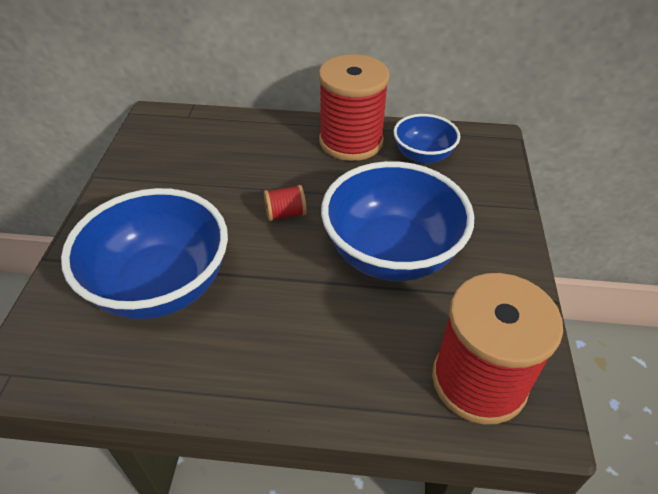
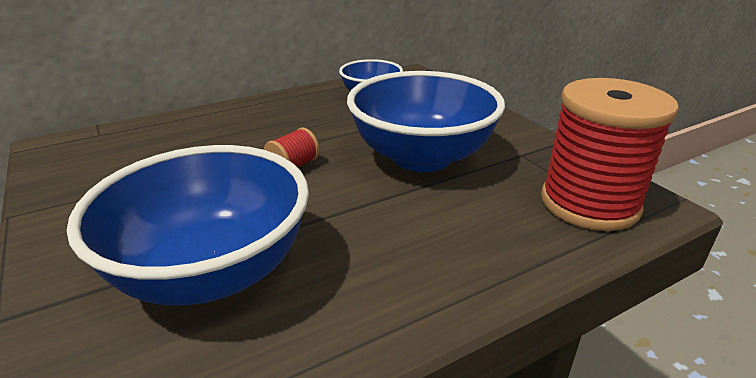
camera: 35 degrees left, 15 degrees down
(351, 141) = (299, 104): red spool -> none

